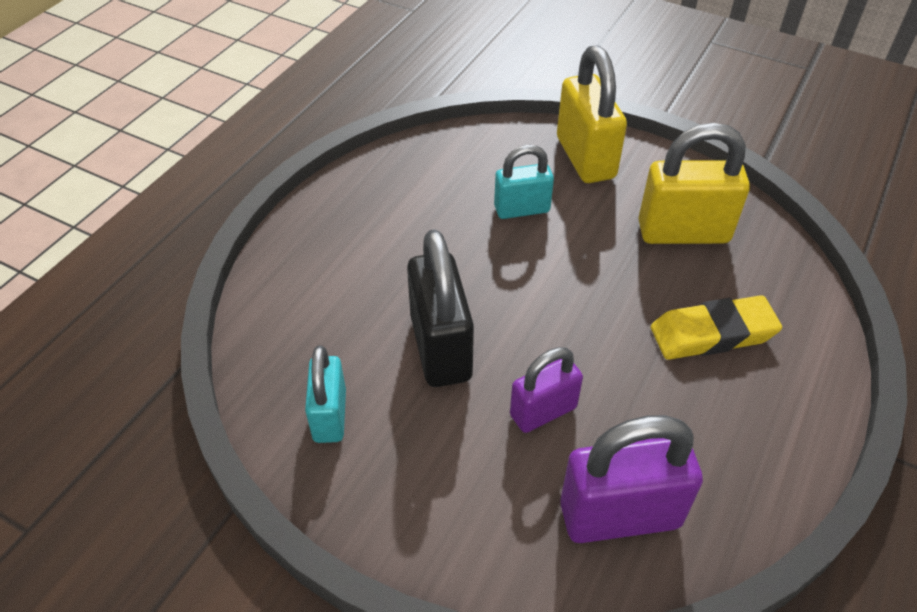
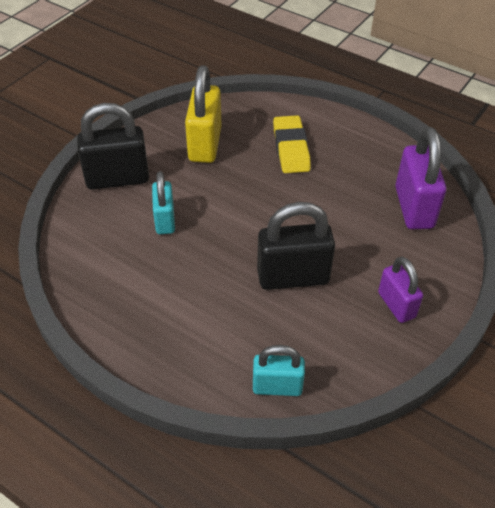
camera: 85 degrees left, 0 degrees up
(330, 416) = (349, 342): turquoise padlock -> turquoise padlock (277, 386)
(543, 411) = (346, 230): purple padlock -> purple padlock (396, 305)
(585, 158) = (117, 179): yellow padlock -> black padlock

